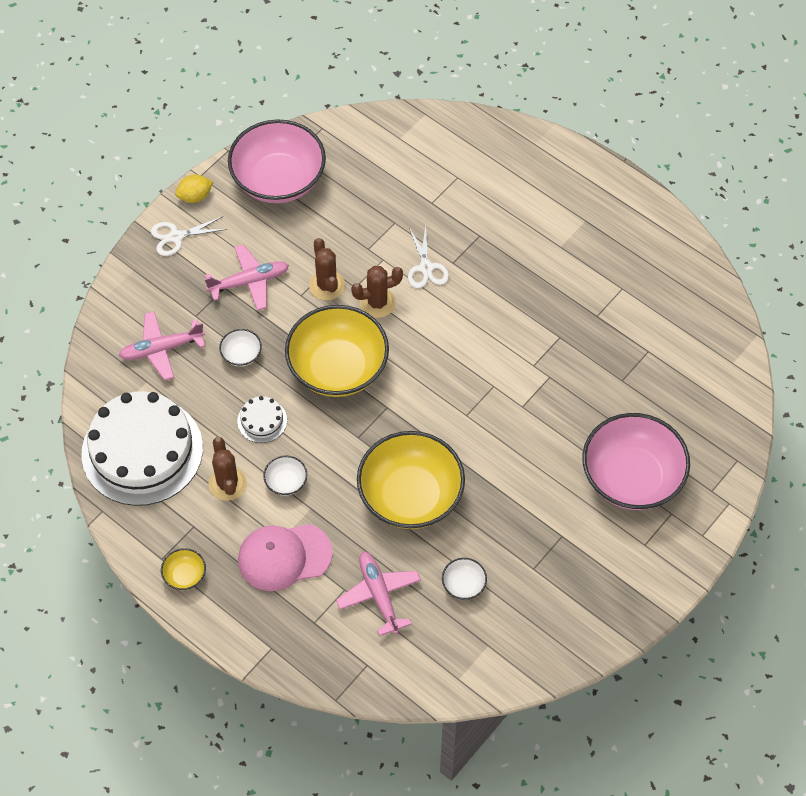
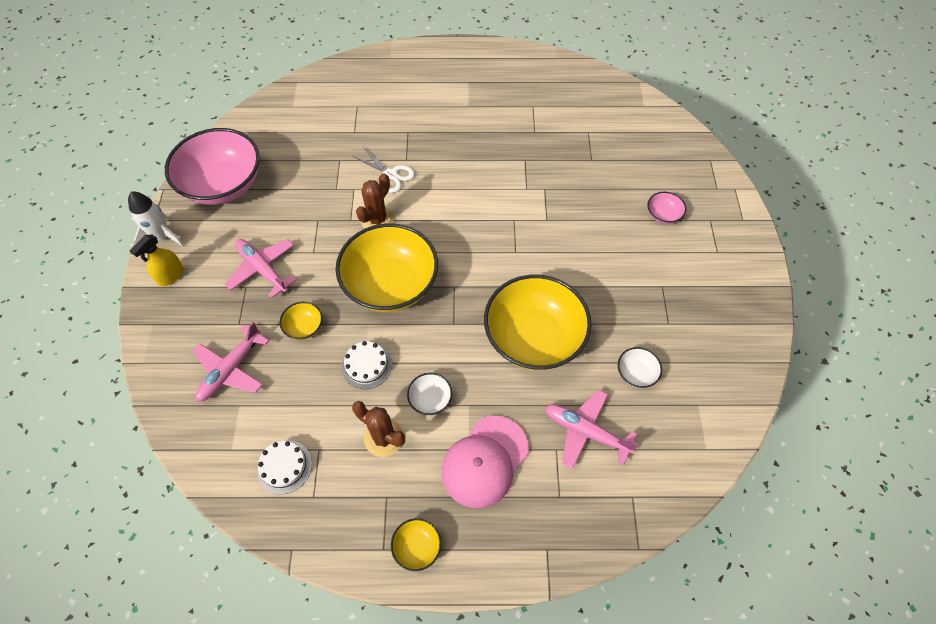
camera: 40 degrees left, 0 degrees up
(142, 451) = (284, 467): white cake -> white cake, size x0.42
(176, 237) = (170, 275): white scissors -> yellow spray bottle
(195, 196) = (162, 237): yellow lemon -> white rocket
(241, 354) = (304, 327): white bowl -> yellow bowl
(249, 282) = (263, 269): pink plane -> pink plane turned 75 degrees counterclockwise
(327, 285) = (327, 232): brown cactus -> none
(631, 478) = (663, 215): pink bowl -> pink bowl, size x0.41

